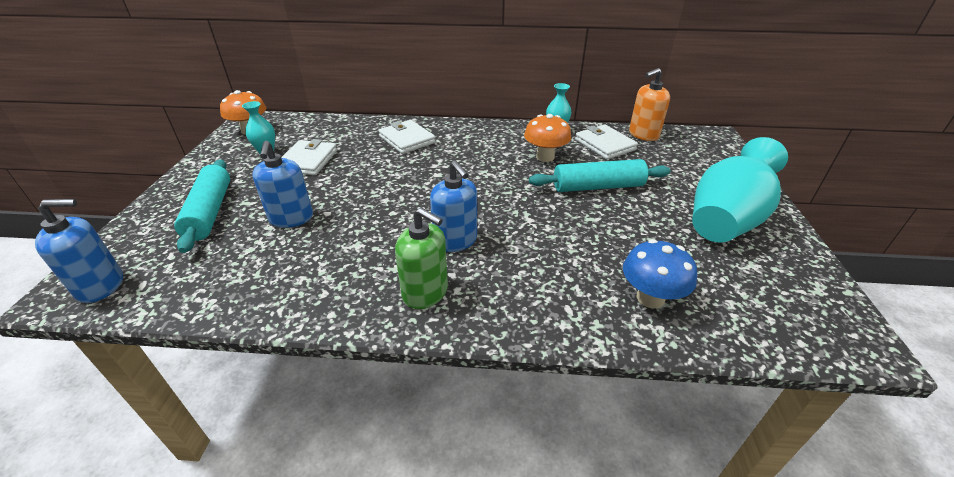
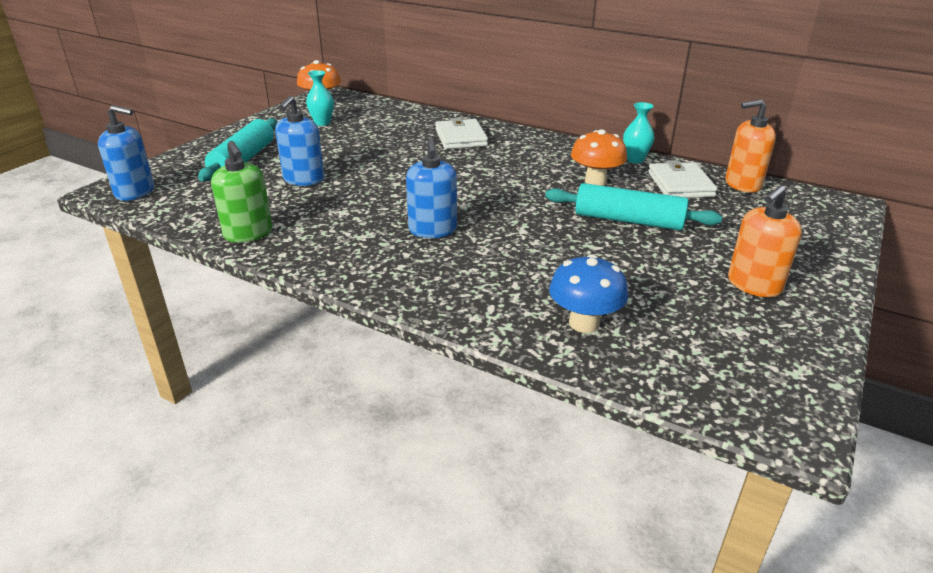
camera: 25 degrees right, 5 degrees down
(308, 161) = (352, 137): white wallet -> none
(425, 292) = (371, 260): green soap dispenser -> green soap dispenser (248, 233)
(726, 220) = (754, 285): turquoise vase -> orange soap dispenser

